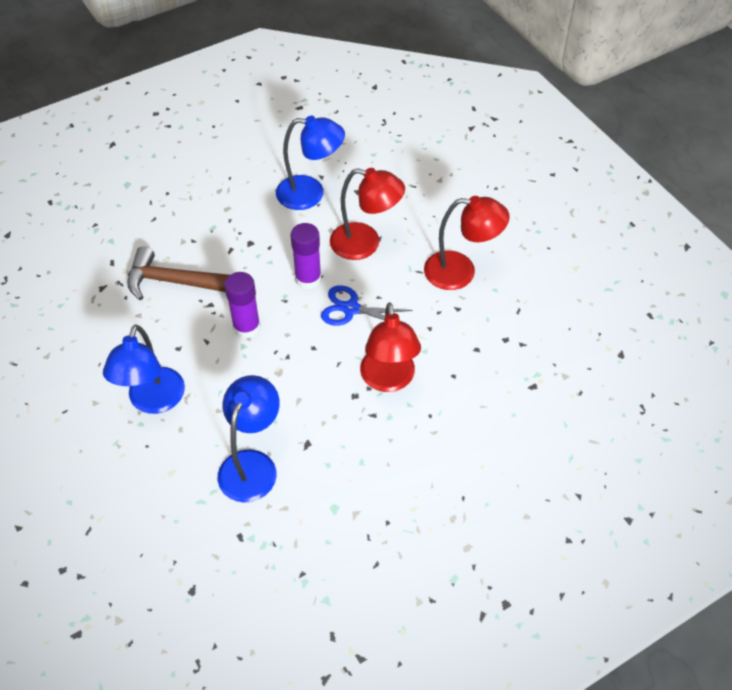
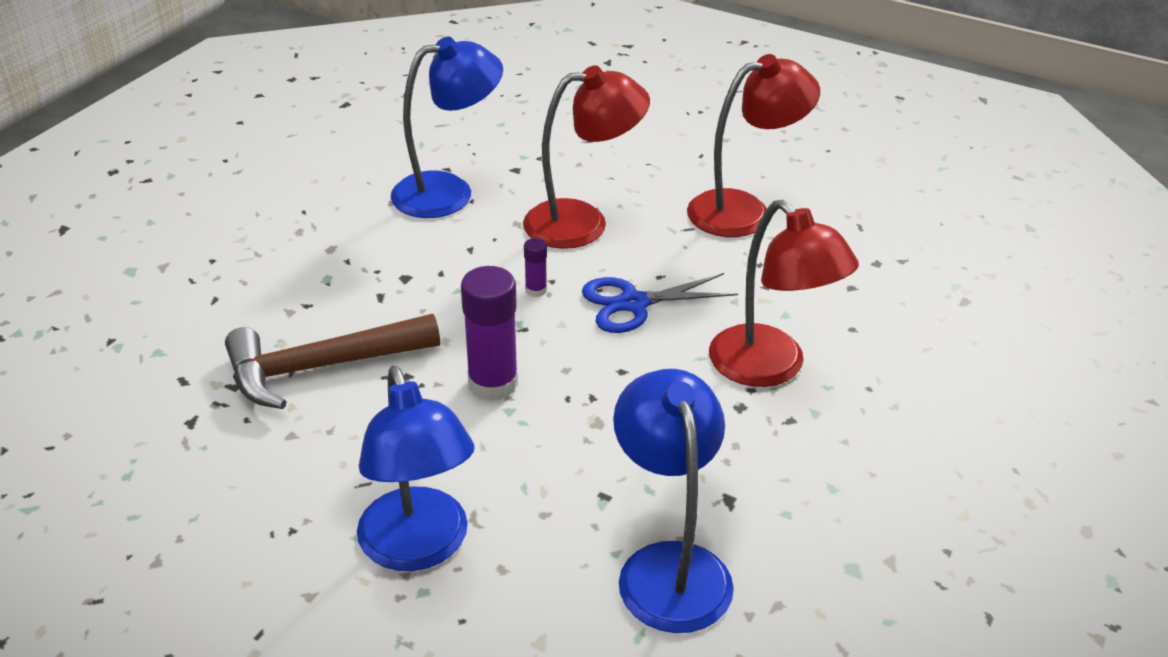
camera: 30 degrees left, 15 degrees down
(308, 279) = (536, 290): purple glue stick -> purple glue stick, size x0.48

